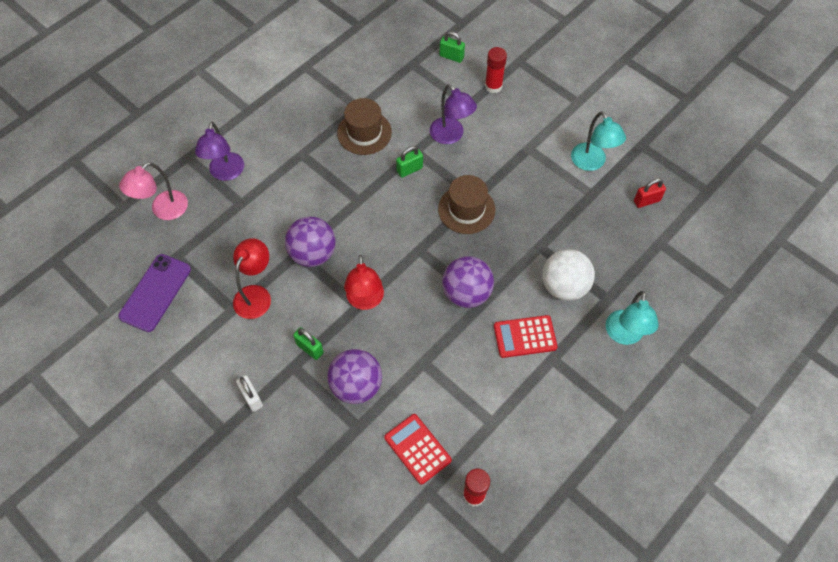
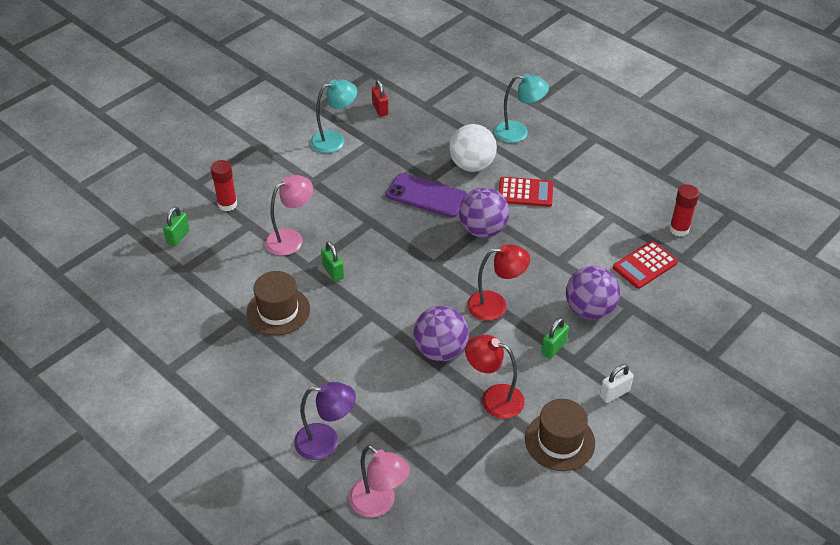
camera: 90 degrees left, 15 degrees down
(155, 292) = (496, 498): purple phone -> purple phone (426, 196)
(451, 136) = (291, 238): purple lamp -> pink lamp
(466, 209) = (386, 228): brown hat -> brown hat (559, 441)
(525, 337) = (525, 192): red calculator -> red calculator turned 75 degrees counterclockwise

